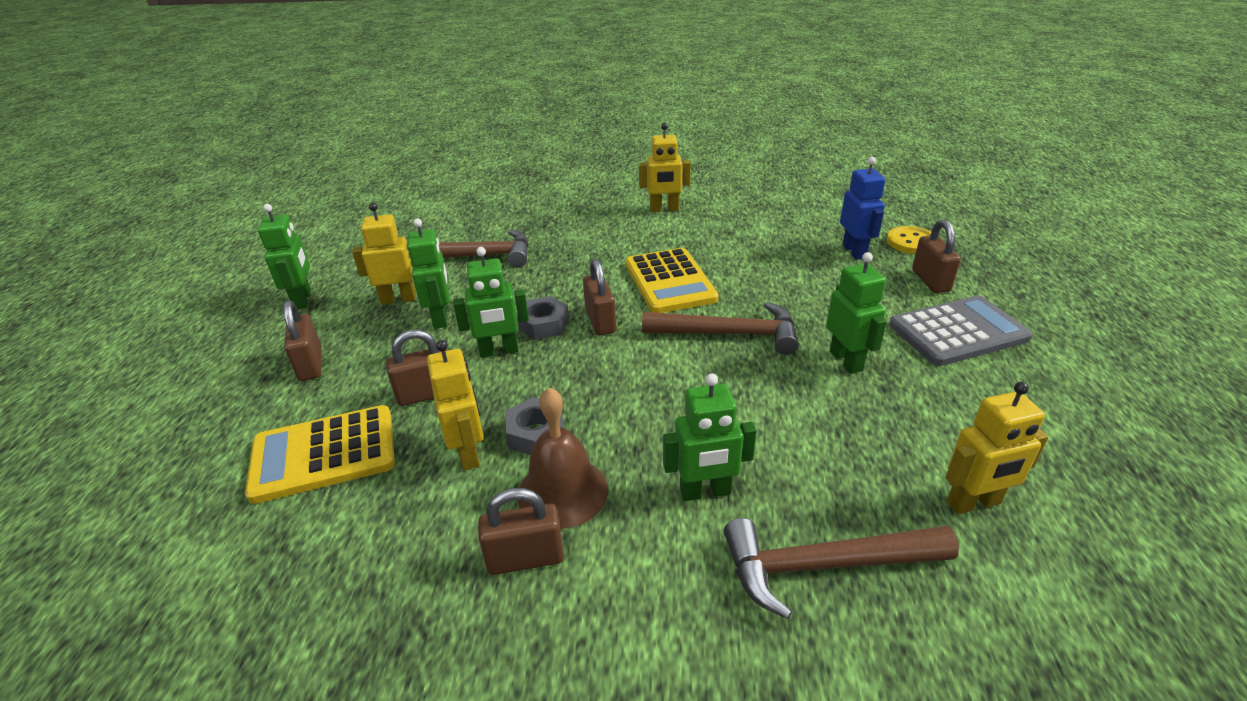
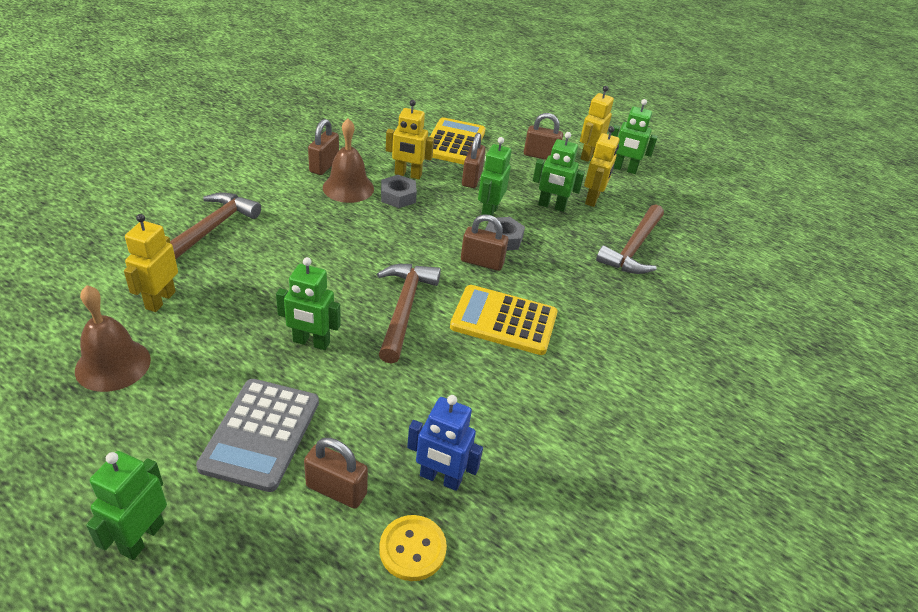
camera: 115 degrees right, 5 degrees up
(664, 209) = (652, 395): yellow robot -> yellow robot (588, 155)
(705, 492) = (292, 223): green robot -> green robot (142, 538)
(729, 334) = (404, 308): brown hammer -> brown hammer turned 150 degrees clockwise
(1074, 463) = (113, 364): none -> brown bell

